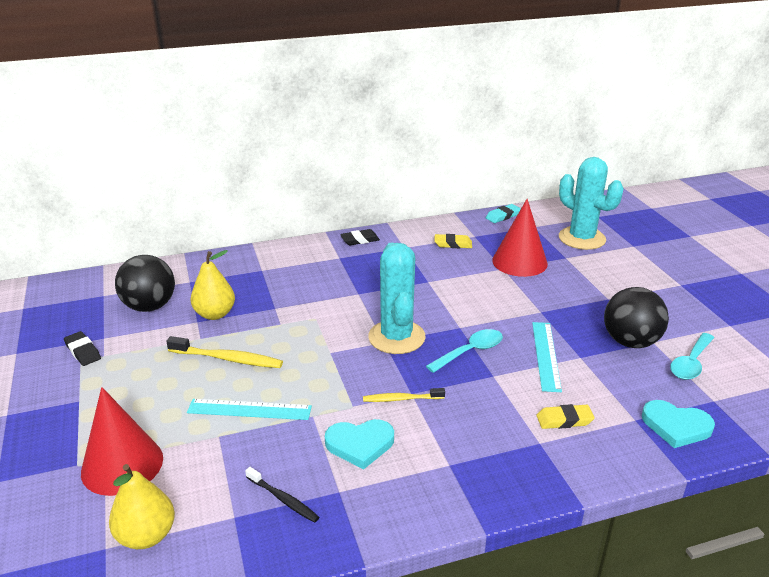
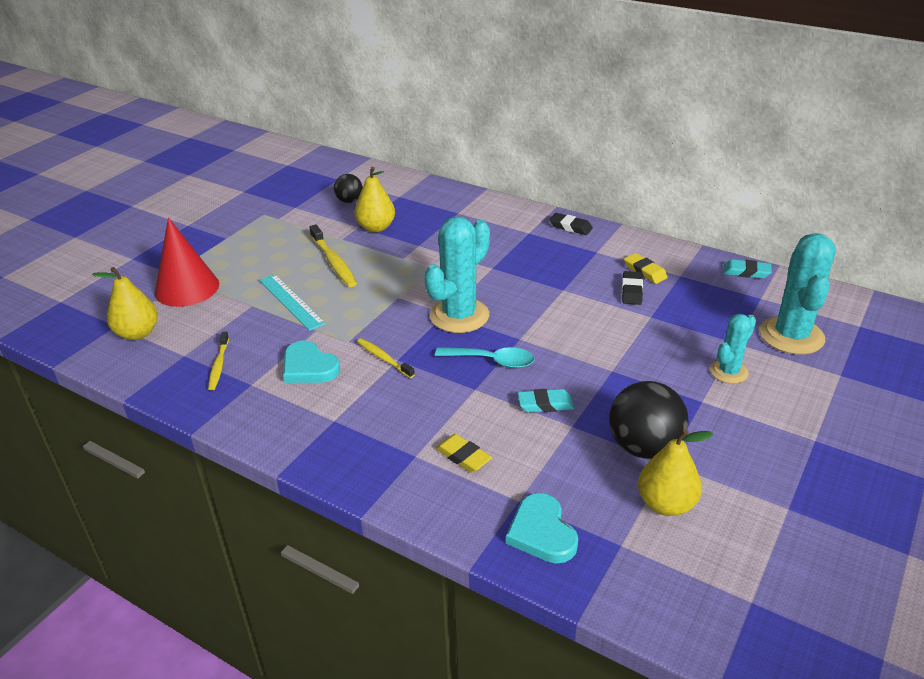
camera: 50 degrees right, 5 degrees up
(83, 351) = (272, 209): black eraser -> black eraser (631, 291)
(150, 306) = (349, 201): black ball -> black ball, size x0.56
(283, 499) = (219, 365): black toothbrush -> yellow toothbrush
(519, 262) = (678, 320): red cone -> none
(546, 355) = (545, 404): turquoise ruler -> turquoise eraser
(591, 275) = (729, 372): none -> turquoise cactus
(691, 363) = (666, 504): turquoise spoon -> yellow pear

